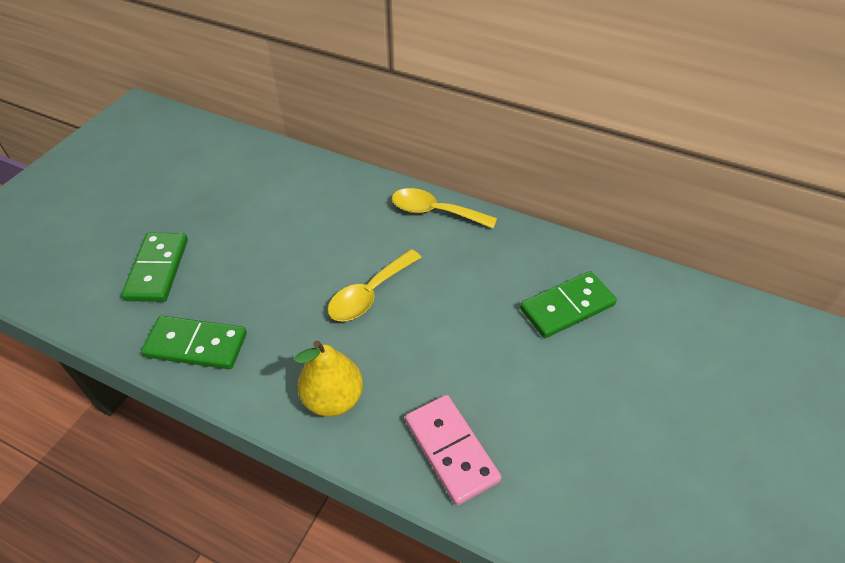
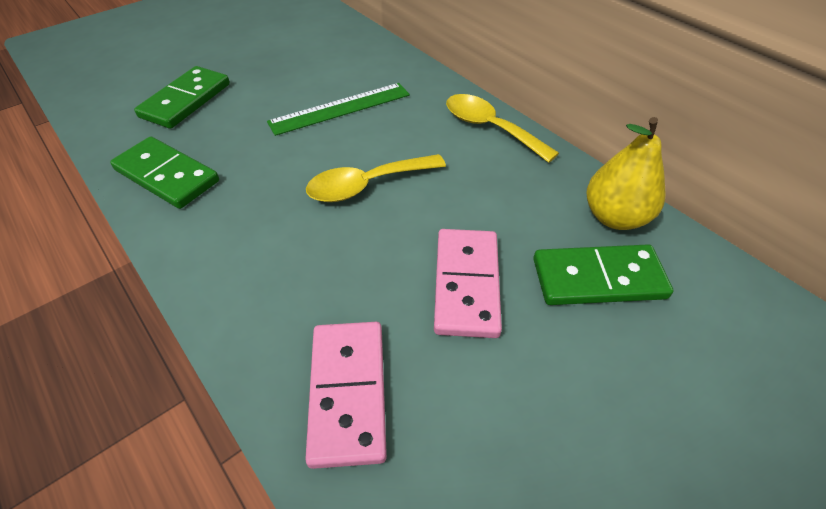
camera: 25 degrees right, 0 degrees up
(304, 232) = (340, 108): none -> green ruler
(333, 399) = (256, 277): yellow pear -> yellow pear (614, 217)
(486, 344) = (467, 284): none -> pink domino

